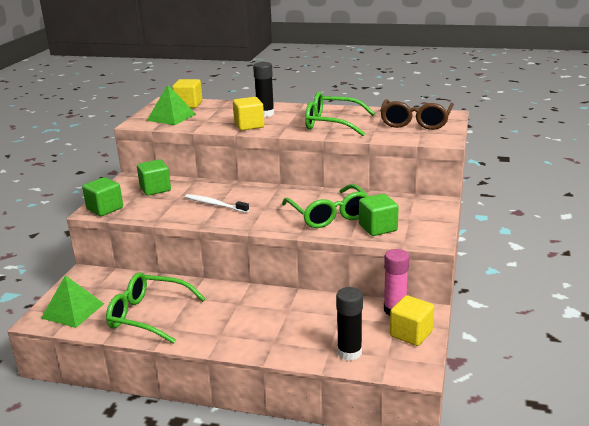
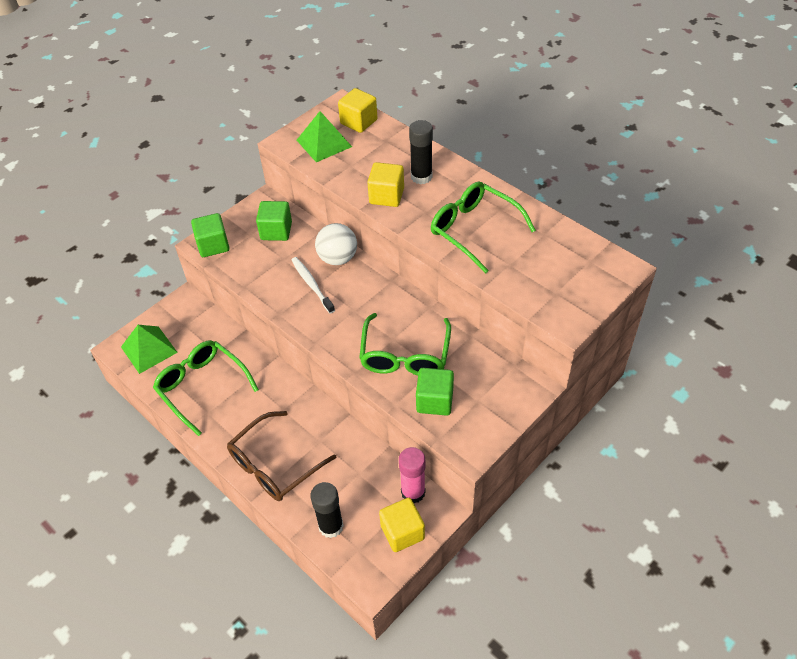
camera: 30 degrees right, 25 degrees up
(222, 188) = (338, 258): none -> white ball
(415, 122) = (568, 268): brown glasses -> brown glasses (274, 465)

